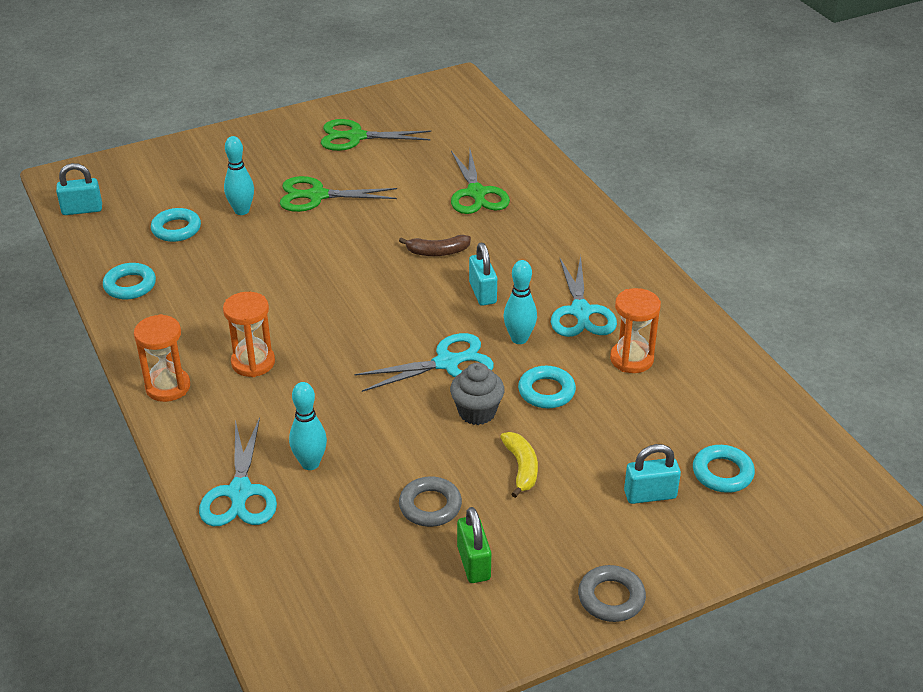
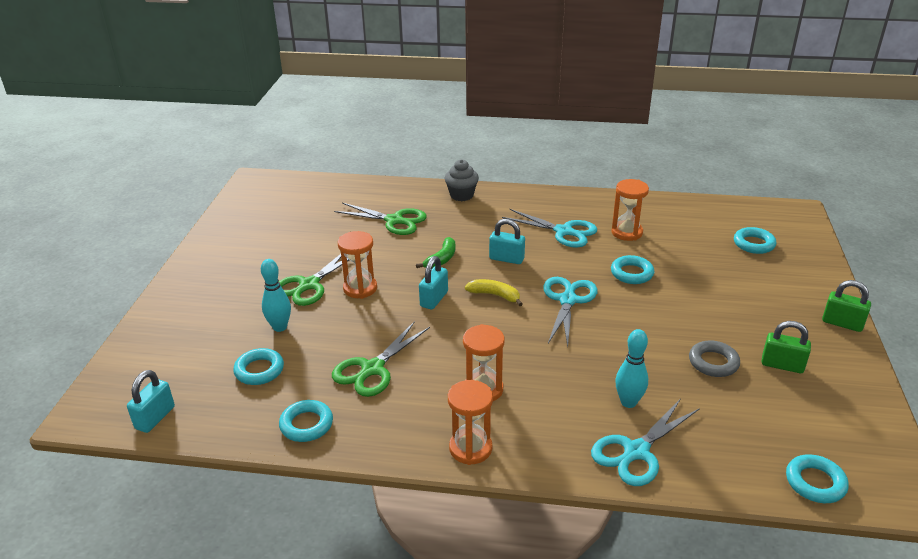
camera: 55 degrees left, 5 degrees down
(240, 492) = (636, 451): turquoise scissors -> turquoise scissors turned 105 degrees clockwise
(287, 636) = (815, 482): none -> turquoise ring
(339, 226) = (360, 288): none -> orange hourglass
(356, 137) = (259, 242): green scissors -> green scissors (372, 369)
(437, 252) = (441, 259): brown banana -> green banana
(477, 412) = (630, 307): grey cupcake -> grey cupcake (461, 195)
(519, 339) = (569, 263): turquoise bowling pin -> none
(521, 468) = (700, 311): yellow banana -> yellow banana (495, 295)
(611, 598) = (842, 323): grey ring -> green padlock
(650, 495) = (757, 274): turquoise padlock -> turquoise padlock (434, 299)

